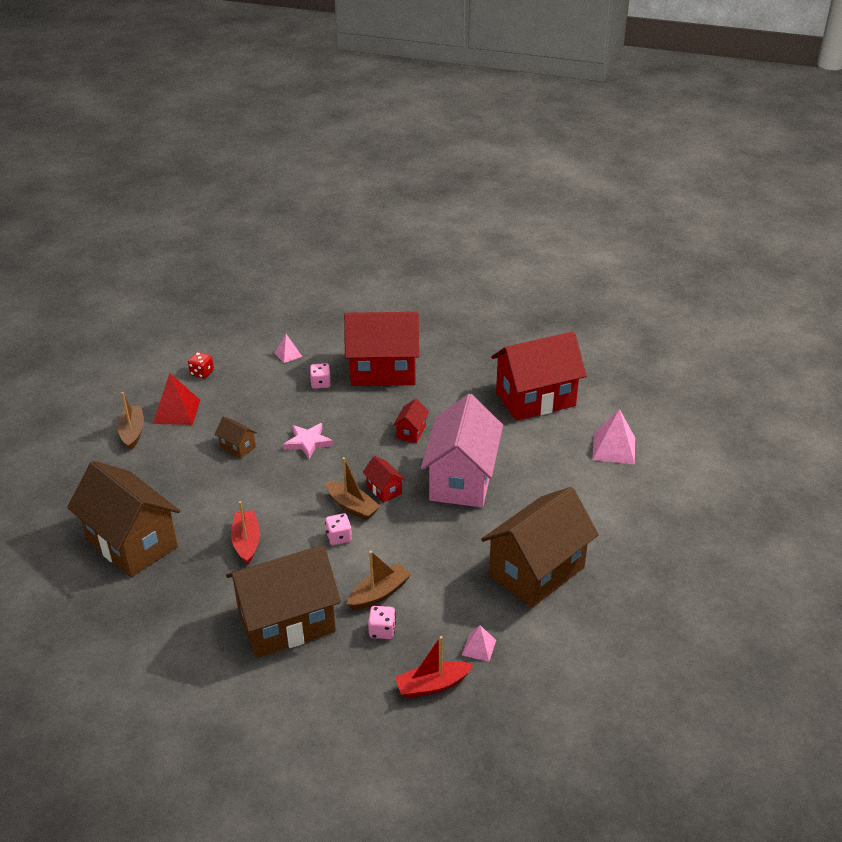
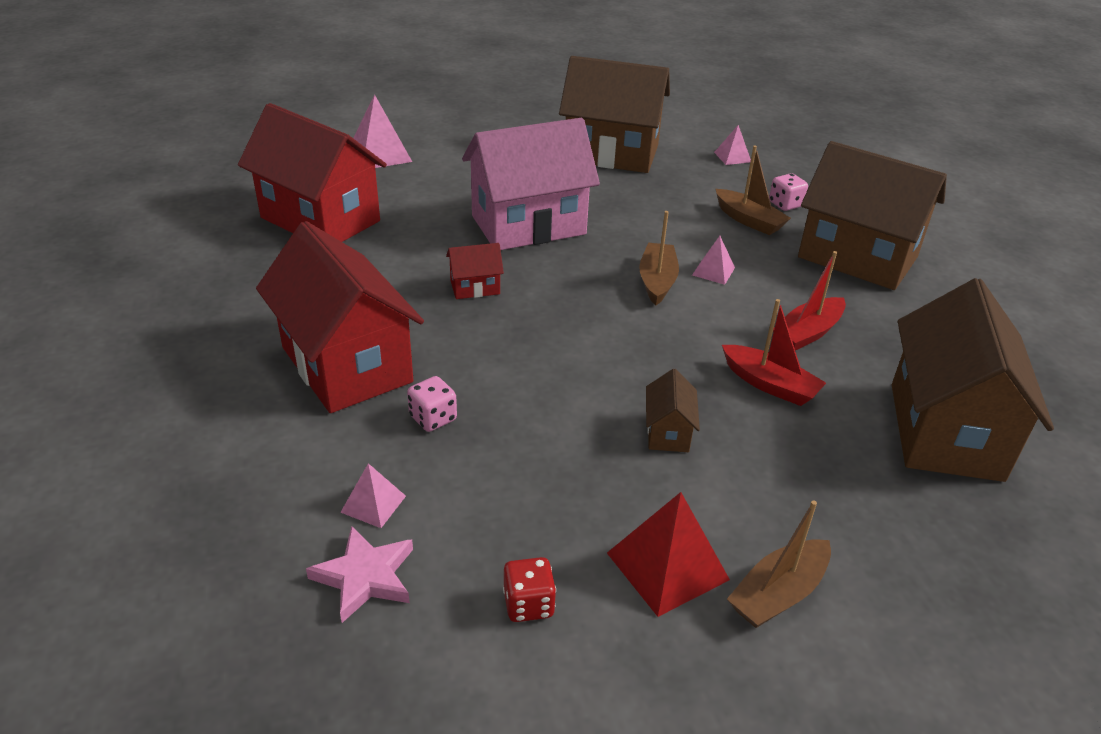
camera: 125 degrees left, 0 degrees up
(308, 442) = (584, 366): pink star -> pink star (365, 577)
(339, 537) = (713, 271): pink dice -> pink pyramid
(379, 594) = (749, 220): brown boat -> brown boat turned 150 degrees counterclockwise
(384, 490) = (604, 269): red house -> none
(432, 685) = (799, 165): red boat -> red boat (769, 384)

